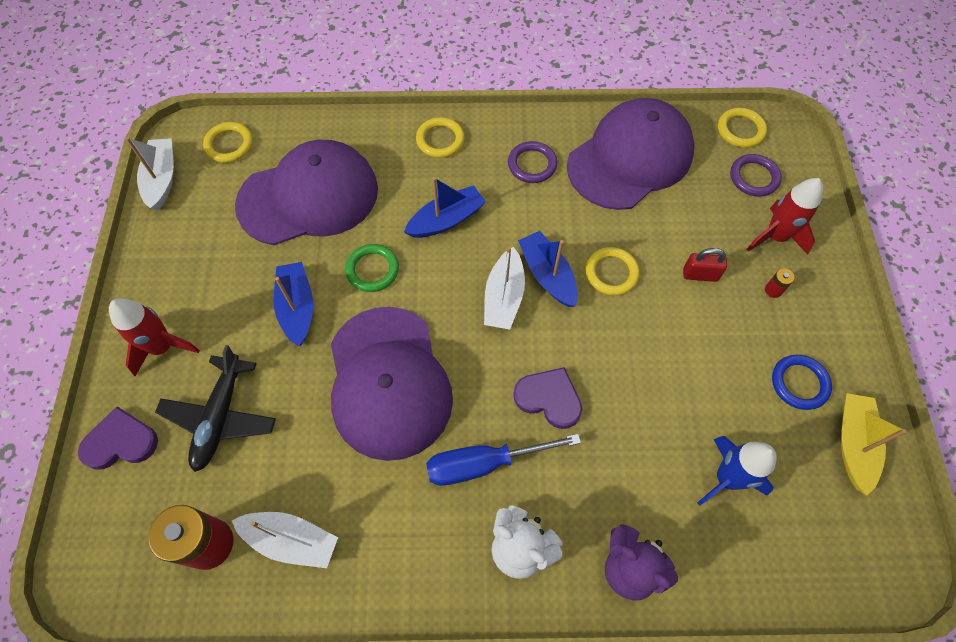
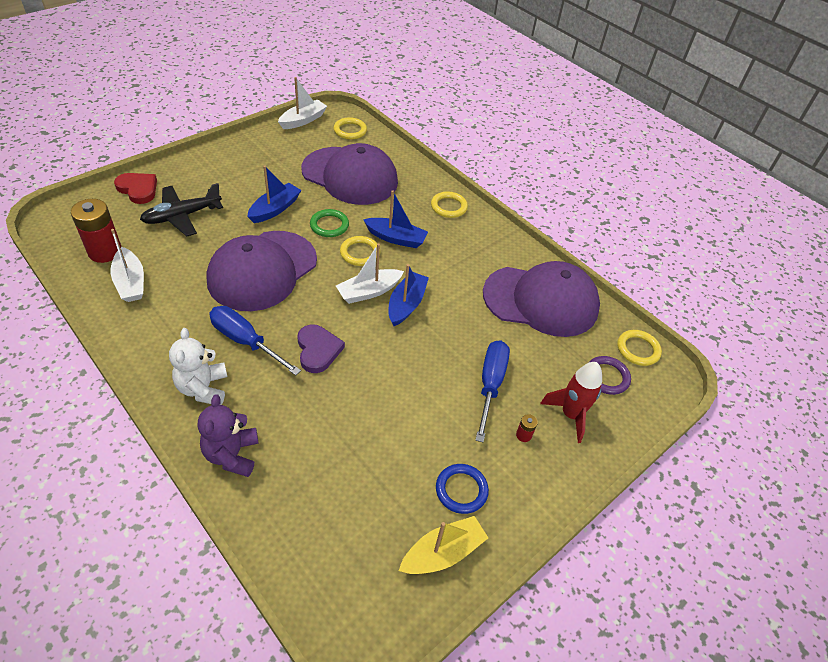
camera: 45 degrees right, 15 degrees down
(121, 442) = (138, 189): purple heart -> red heart
(163, 347) = (204, 174): red rocket -> none
(532, 164) = (479, 256): purple ring -> none
(611, 273) = (441, 335): yellow ring -> yellow ring (360, 253)
(700, 275) = (490, 384): red padlock -> blue screwdriver
(726, 478) = (343, 480): blue rocket -> none

